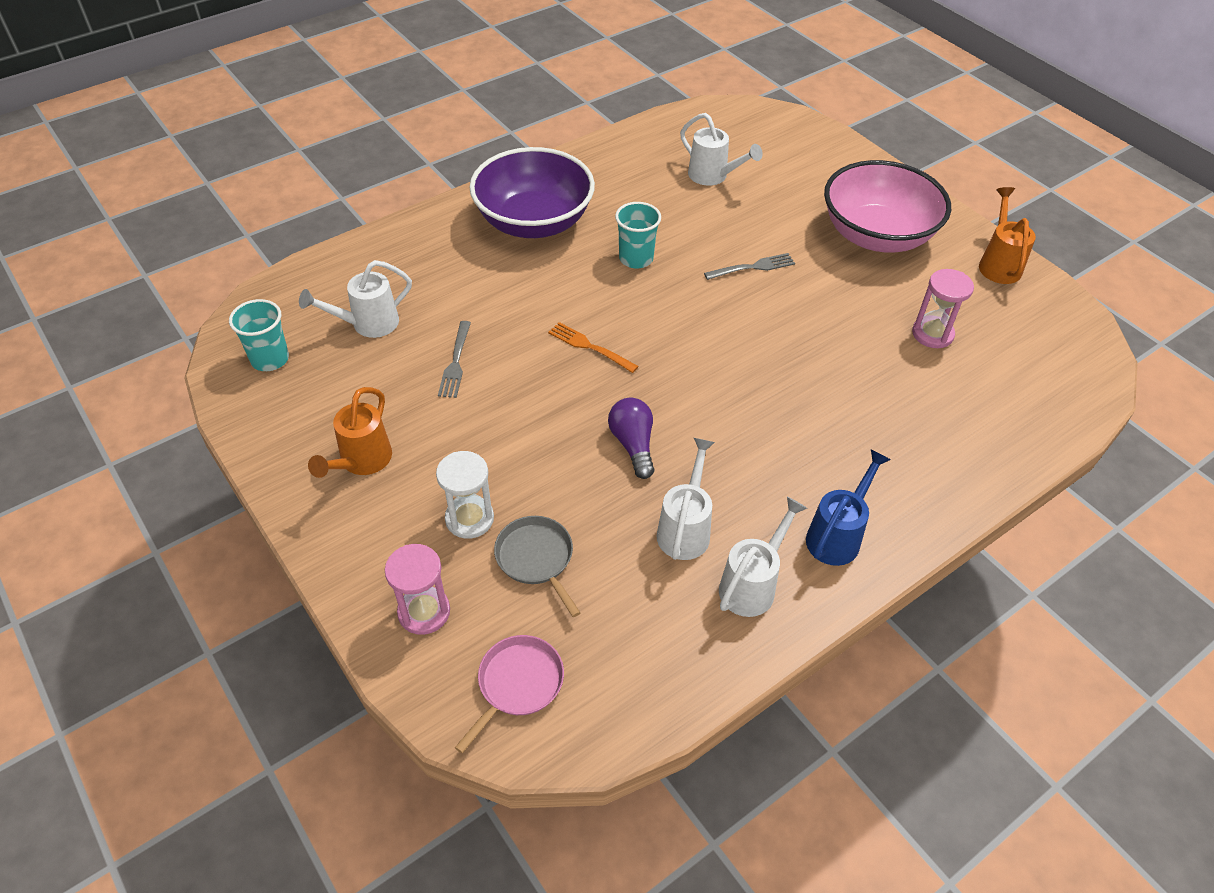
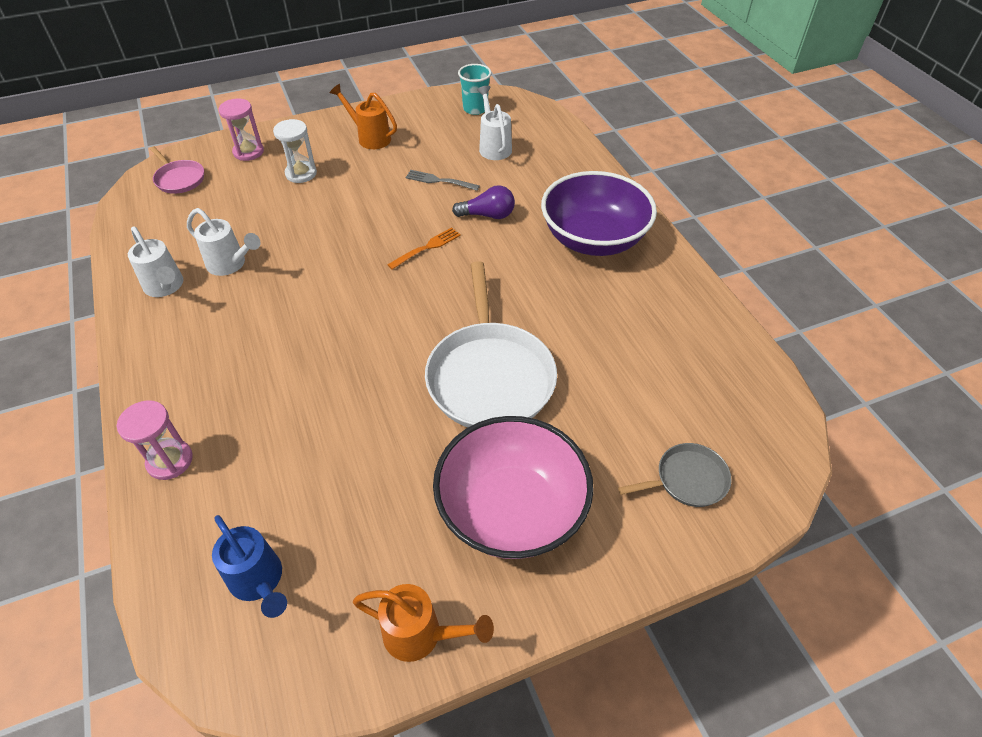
camera: 105 degrees right, 0 degrees up
(536, 558) = (254, 196): grey pan -> grey pan (687, 479)
(633, 445) = (317, 253): purple light bulb -> purple light bulb (488, 215)
(636, 258) = (526, 294): turquoise cup -> none
(712, 176) = (648, 381): white watering can -> none
(753, 267) = (490, 376): grey fork -> white pan
(837, 536) = (169, 344): blue watering can -> blue watering can (259, 581)
(932, 334) = (338, 502): pink hourglass -> pink hourglass (170, 461)

